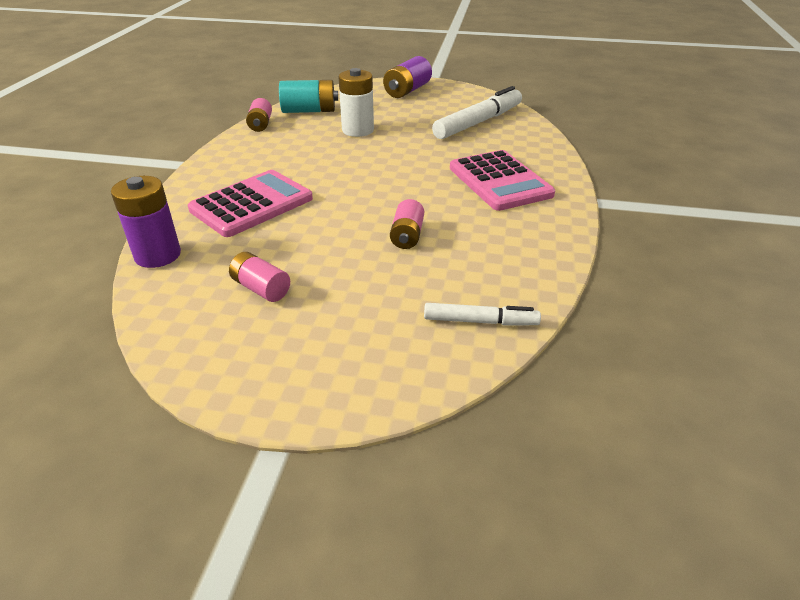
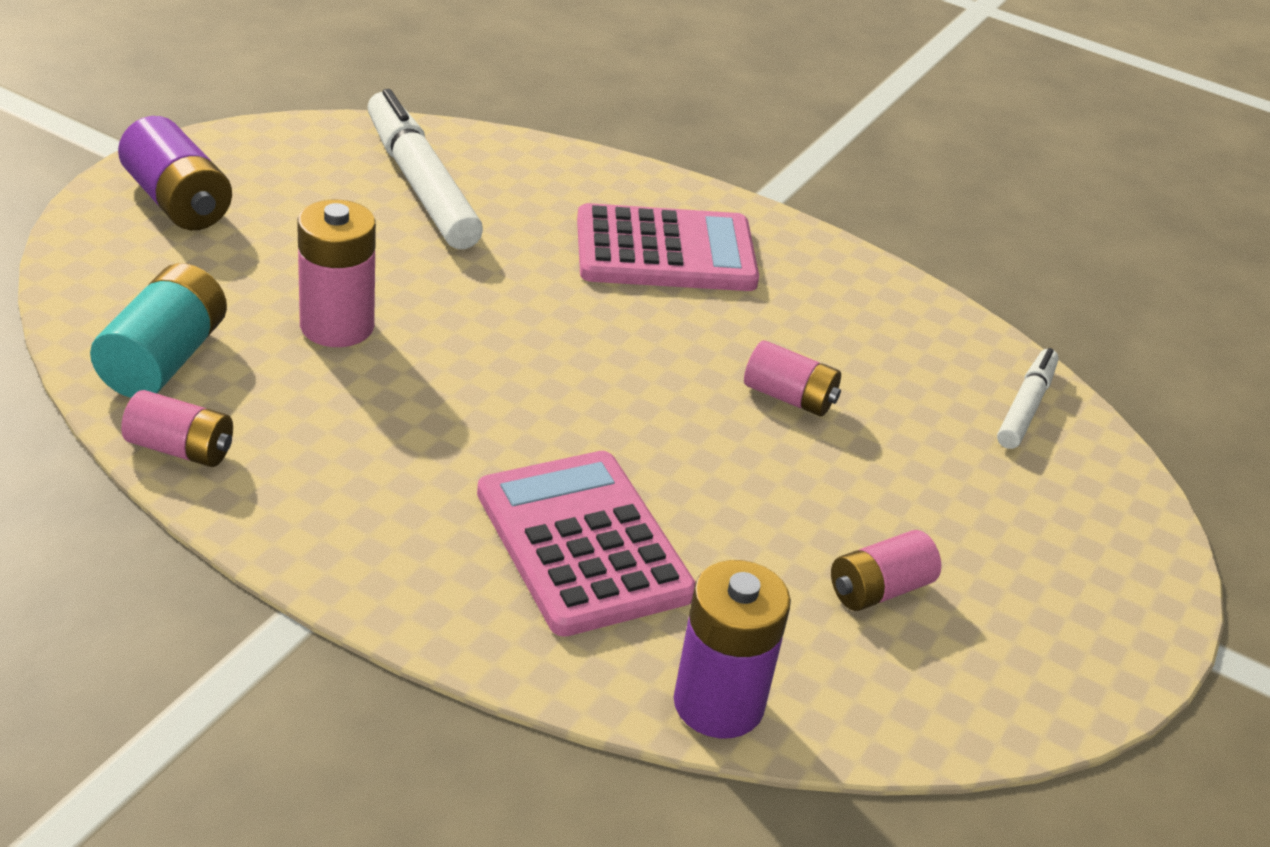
camera: 75 degrees left, 0 degrees up
(358, 130) = (337, 326): white battery -> pink battery

